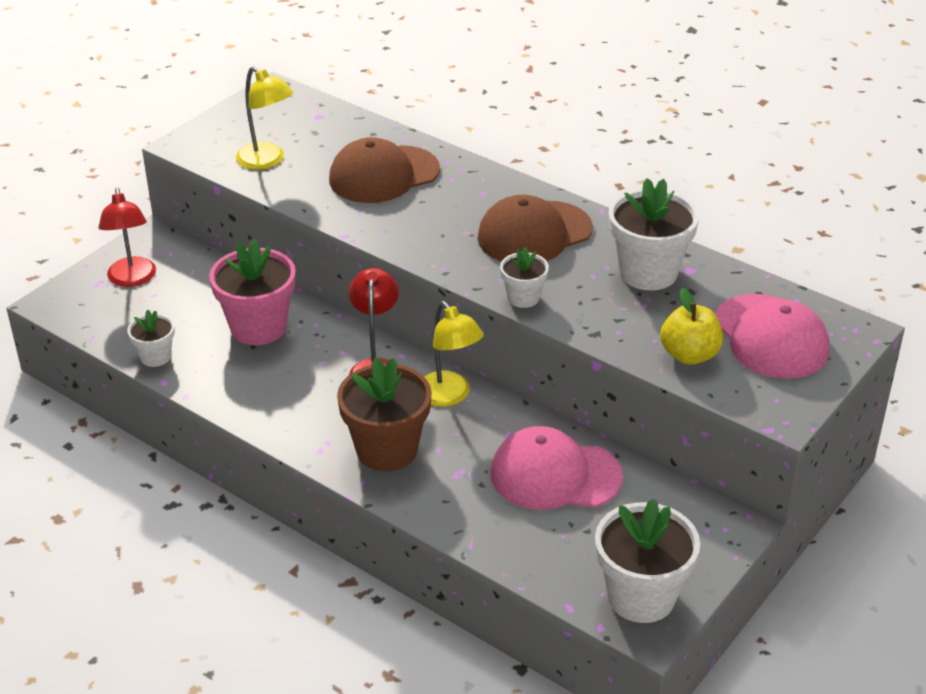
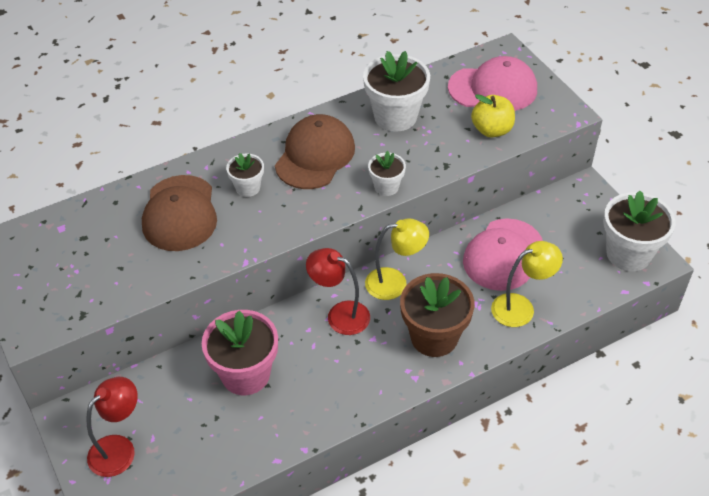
camera: 65 degrees left, 10 degrees up
(132, 279) = (119, 448): red lamp -> red lamp turned 60 degrees counterclockwise
(155, 357) = (240, 458): white flower pot -> white flower pot (248, 188)
(267, 161) = (102, 281): yellow lamp -> yellow lamp (521, 307)
(534, 233) = (315, 155): brown cap -> brown cap turned 150 degrees counterclockwise

